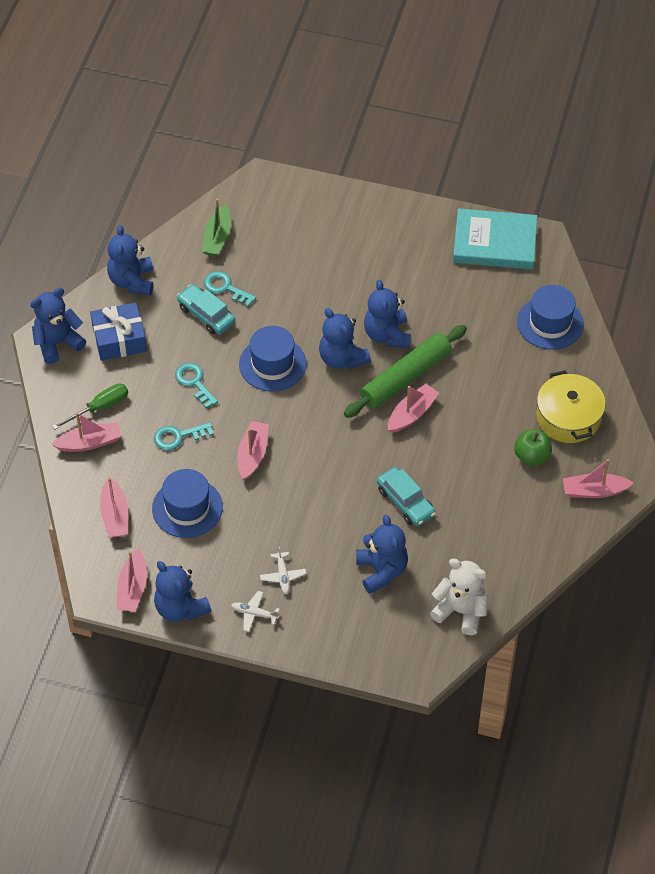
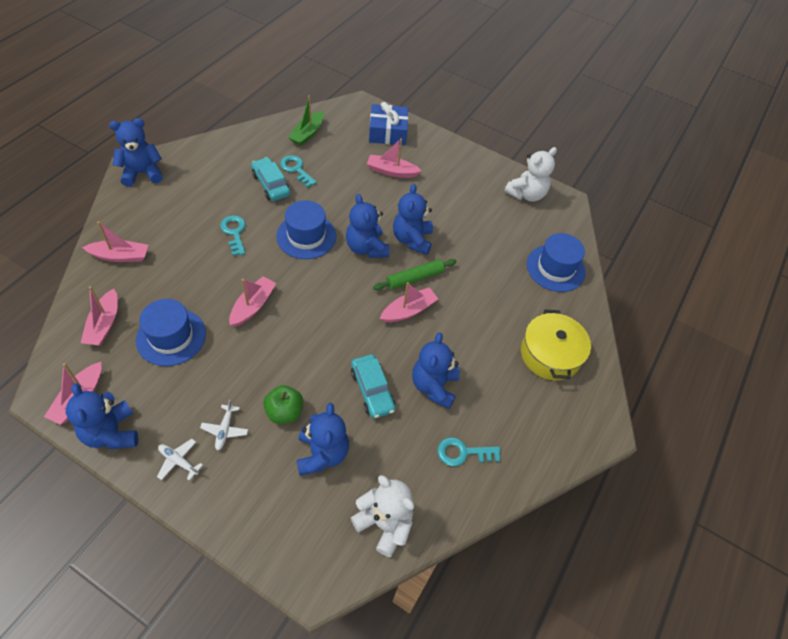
camera: 10 degrees right, 0 degrees up
(100, 407) = (146, 230): green screwdriver -> none
(119, 339) = (192, 183): blue gift -> blue gift (388, 132)
(132, 281) = (226, 146): blue teddy bear -> blue teddy bear (434, 386)
(178, 437) = (197, 272): turquoise key -> turquoise key (463, 453)
(405, 377) = (414, 278): green rolling pin -> green rolling pin, size x0.62
(494, 243) = (526, 194): turquoise book -> white teddy bear
(532, 456) = (506, 381): green apple -> green apple (284, 412)
(594, 491) = (557, 433): pink boat -> pink boat (391, 171)

